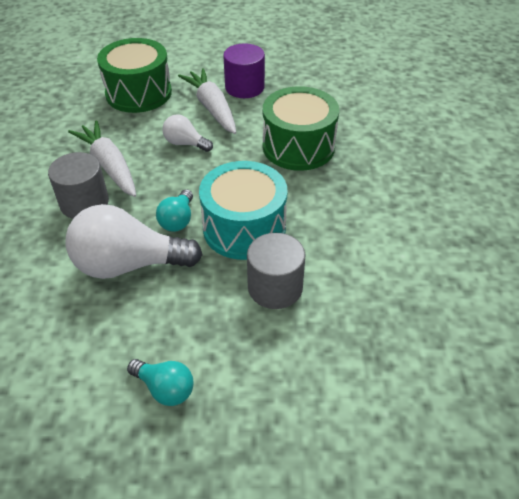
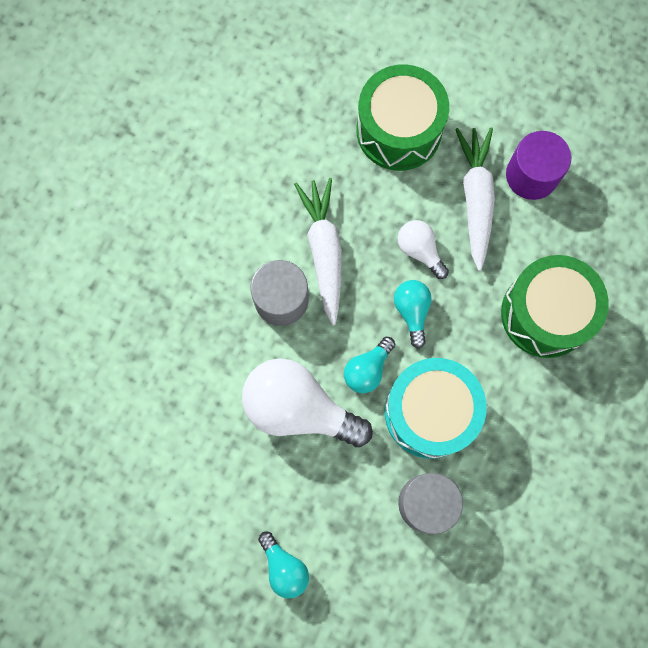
camera: 25 degrees right, 30 degrees up
(197, 176) = (412, 311): none -> turquoise light bulb

